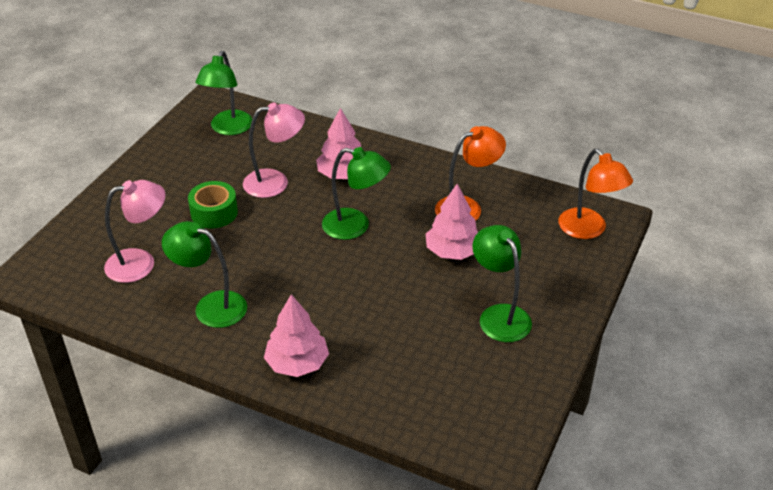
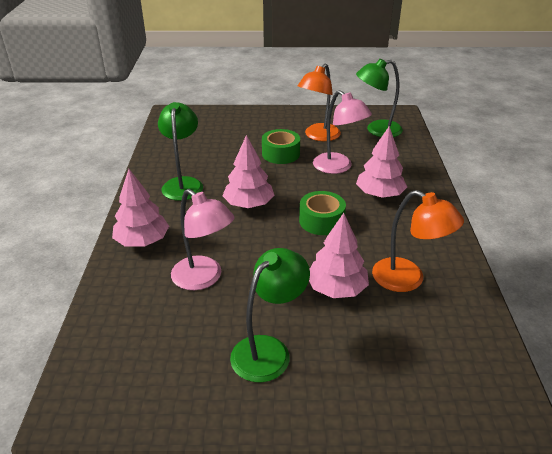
camera: 65 degrees right, 5 degrees down
(140, 263) = (208, 144): pink lamp -> pink lamp (204, 278)
(291, 266) = (249, 204): none -> pink tree
(355, 226) = (321, 221): green lamp -> green tape
(588, 230) = (464, 392): orange lamp -> orange lamp (318, 136)

